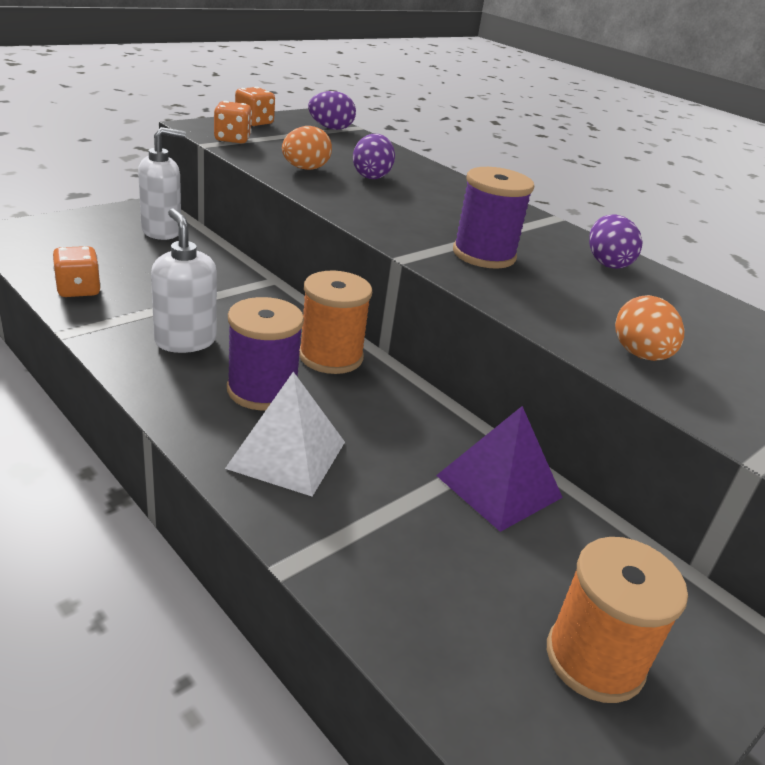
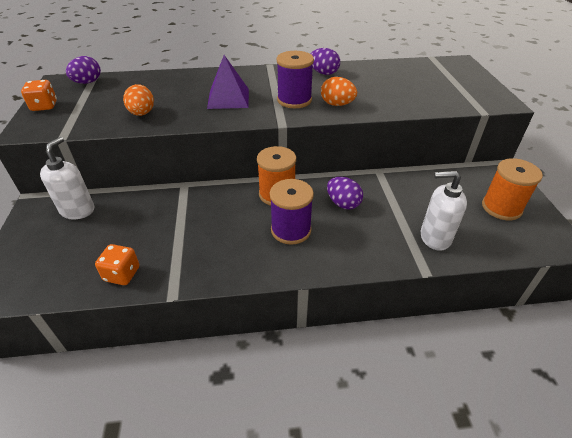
camera: 50 degrees left, 10 degrees up
(185, 341) = (222, 243): white soap dispenser -> white soap dispenser (434, 237)
(232, 139) = (65, 124): orange dice -> none
(287, 454) = (348, 241): white pyramid -> none
(371, 176) = (174, 95): purple egg -> purple egg (343, 203)
(499, 486) = (402, 186): purple pyramid -> purple pyramid (228, 98)
(640, 355) = (403, 101): orange egg -> orange egg (337, 104)

